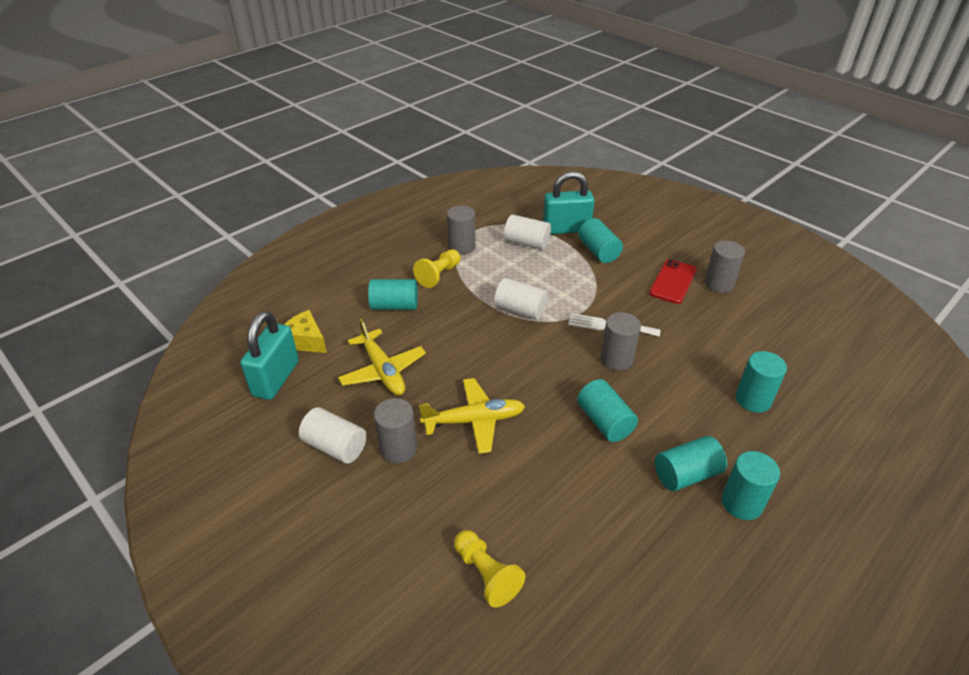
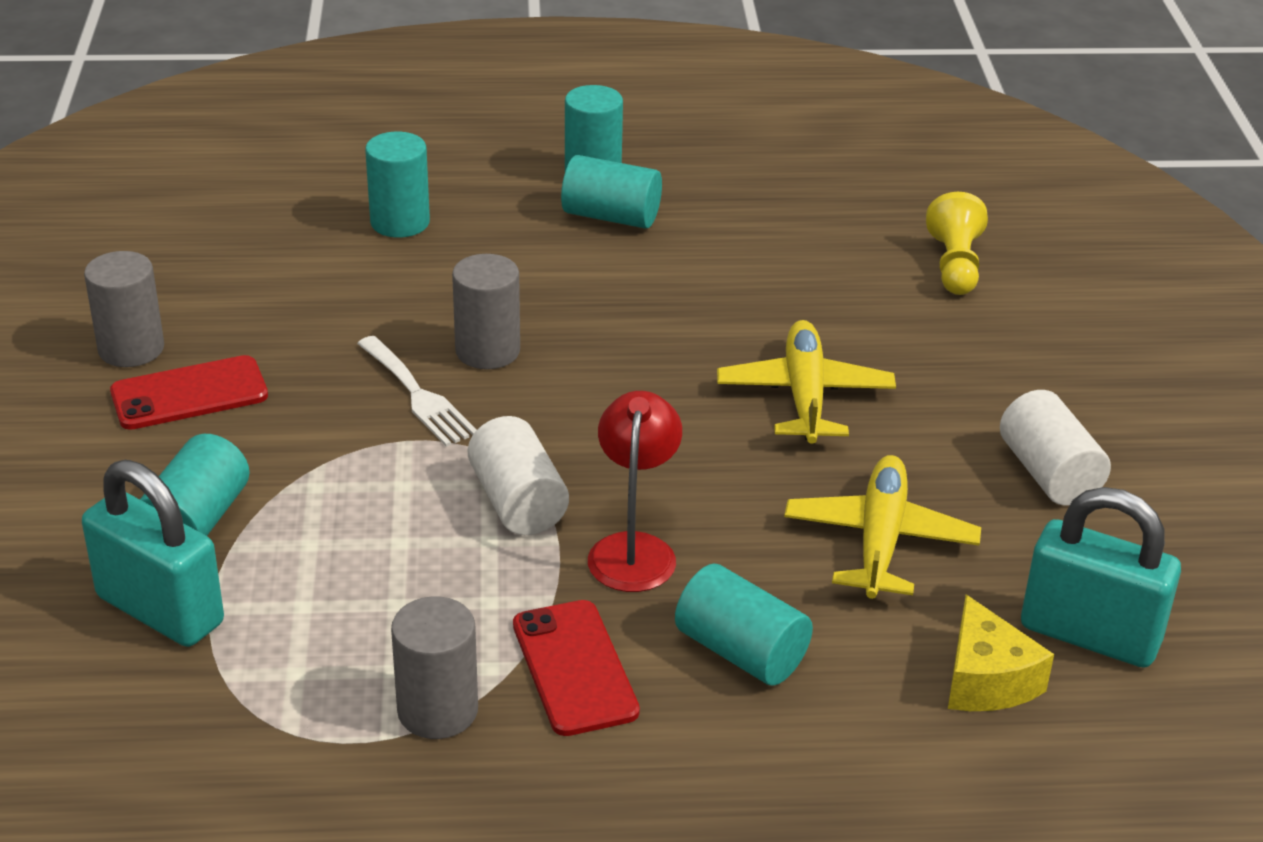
camera: 140 degrees left, 5 degrees down
(276, 378) = (1089, 635): turquoise padlock -> turquoise padlock turned 60 degrees clockwise
(398, 448) = (953, 422): grey cylinder -> none
(439, 275) = (575, 668): yellow pawn -> red phone
(464, 317) = (634, 549): none -> red lamp
(474, 420) = (804, 395): yellow plane -> yellow plane turned 60 degrees clockwise
(527, 243) = (292, 630): white cylinder -> none
(604, 421) = (626, 302): turquoise cylinder -> none

